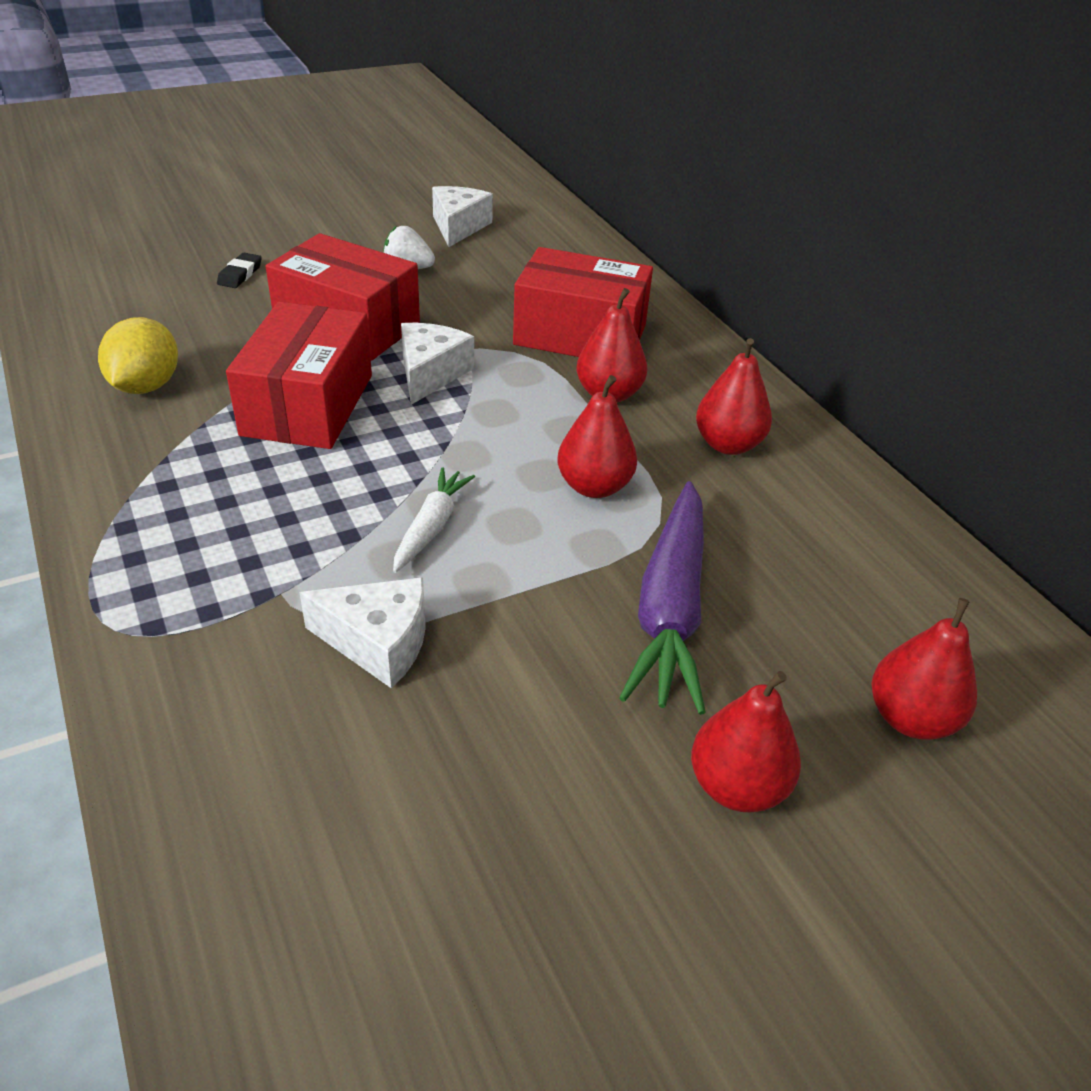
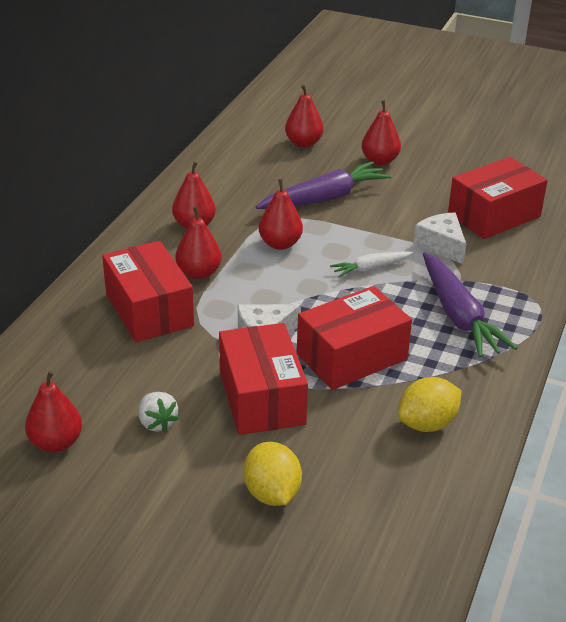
camera: 130 degrees left, 5 degrees down
(226, 530) = (459, 316): none -> purple carrot
(240, 274) = (272, 493): black eraser -> yellow lemon
(358, 797) = (494, 215): none -> red box
(458, 227) = (56, 443): white cheese -> red pear

